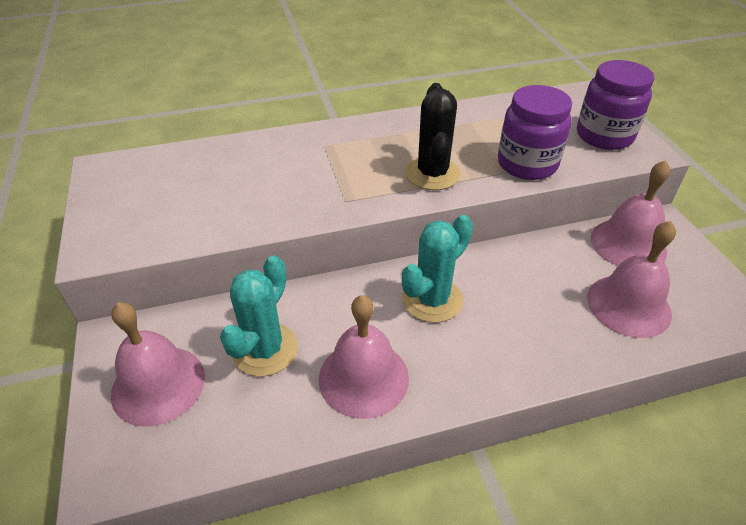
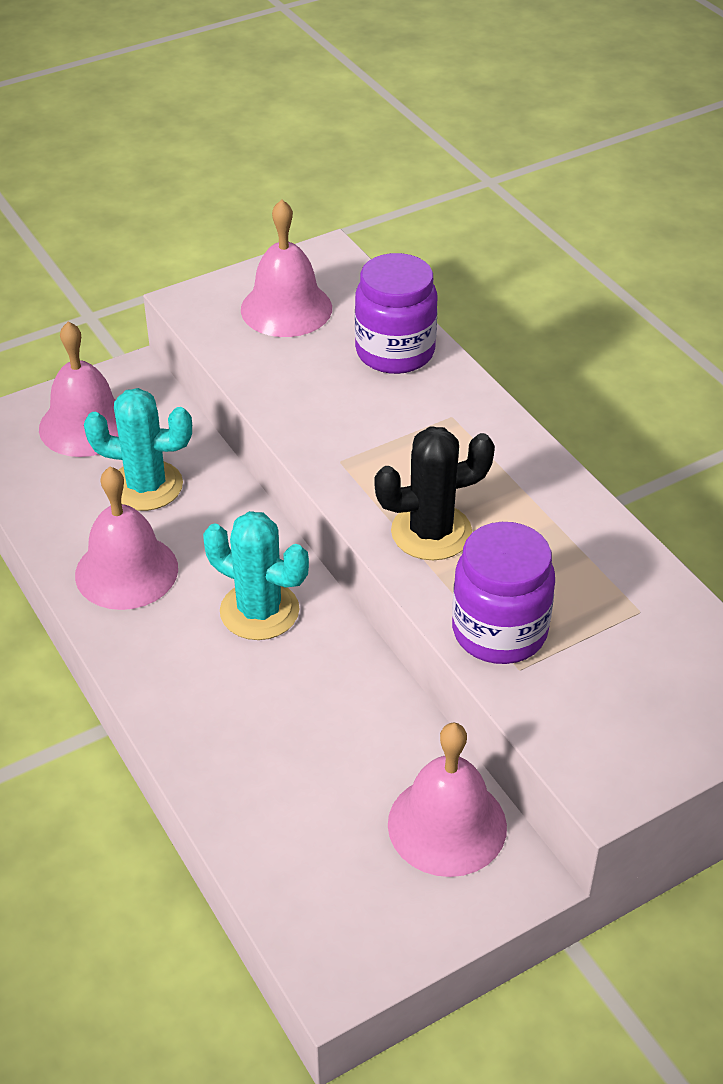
camera: 75 degrees right, 0 degrees up
(604, 136) = (629, 727): purple jar -> purple jar (395, 352)
(628, 305) = (310, 821): pink bell -> pink bell (286, 308)

